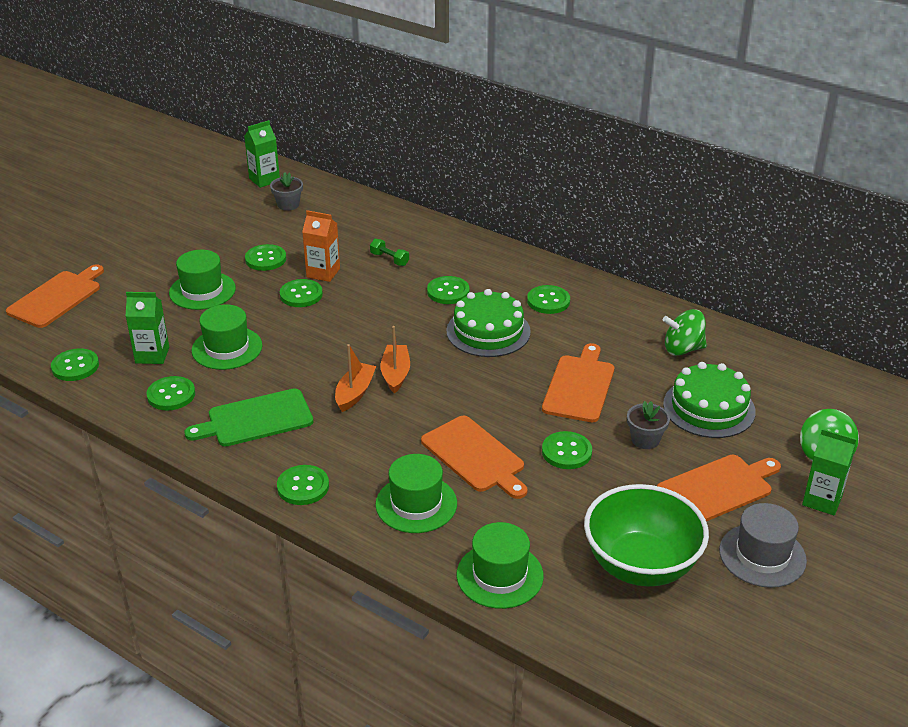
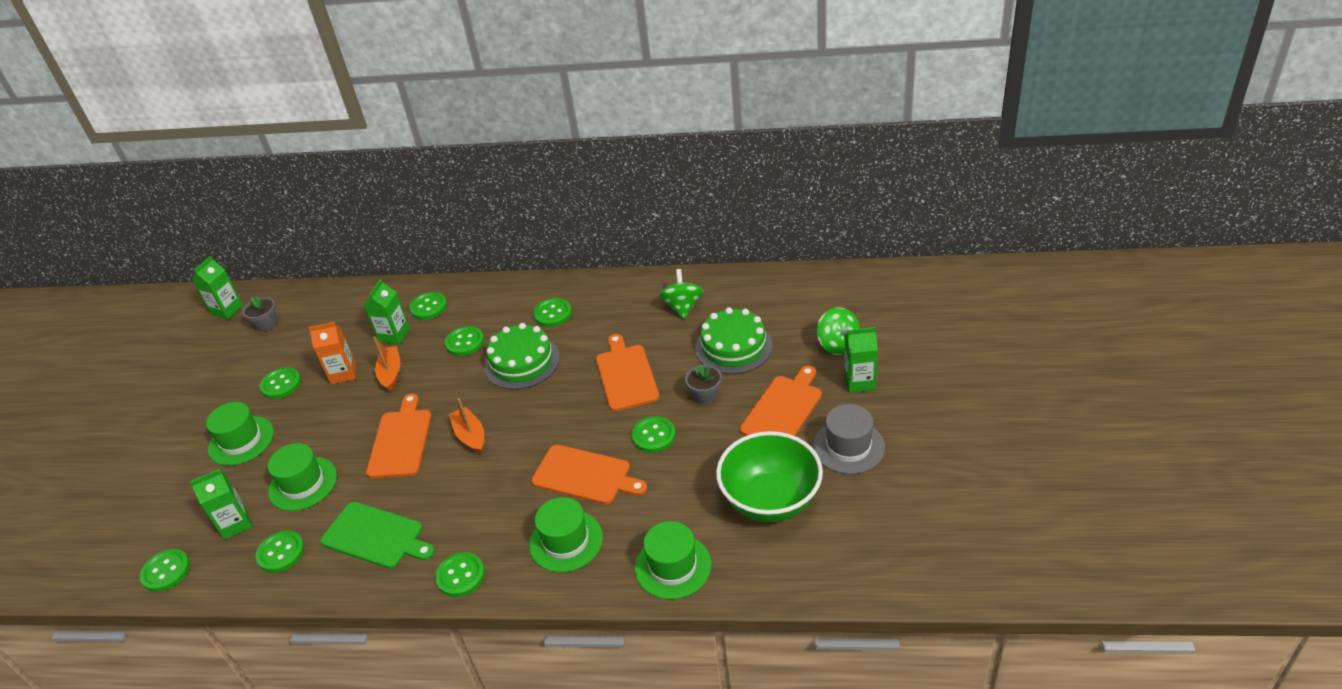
camera: 25 degrees left, 5 degrees up
(57, 297) = (98, 513): orange cutting board -> orange cutting board (401, 440)
(256, 419) = (376, 536): green cutting board -> green cutting board turned 105 degrees counterclockwise
(301, 295) = (337, 403): green button -> green button (428, 307)
(355, 393) = (447, 469): orange boat -> orange boat (391, 373)
(389, 259) = (394, 335): green dumbbell -> green carton
(683, 349) = (682, 307): green spinning top -> green spinning top turned 120 degrees clockwise

